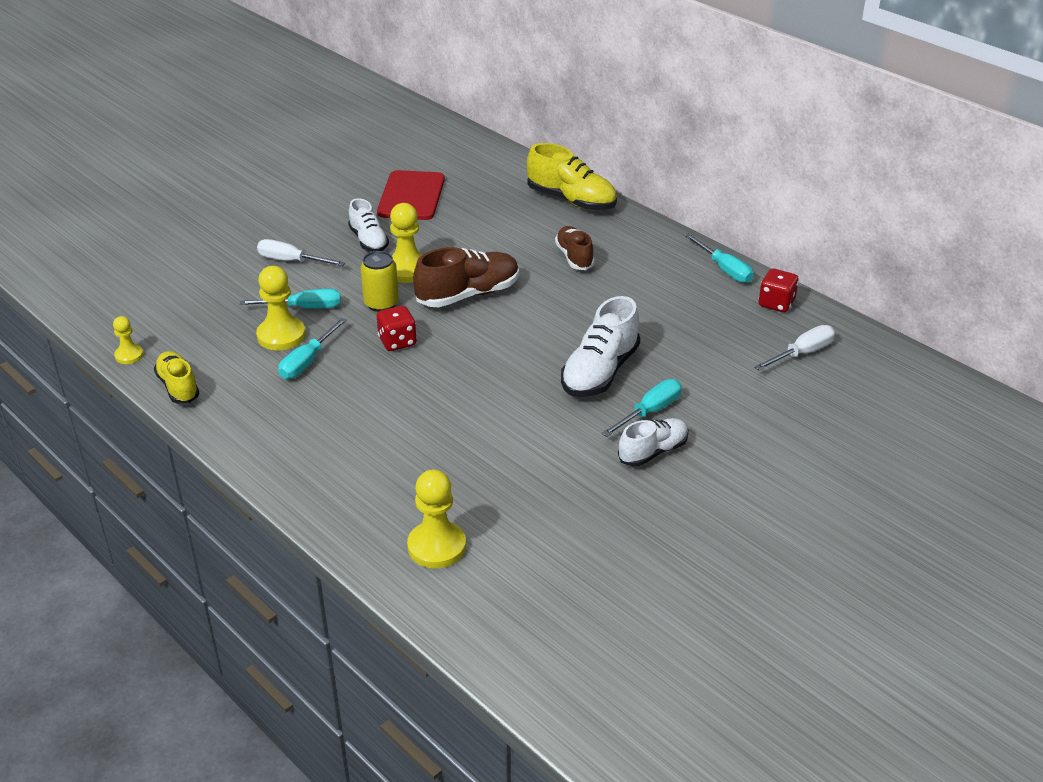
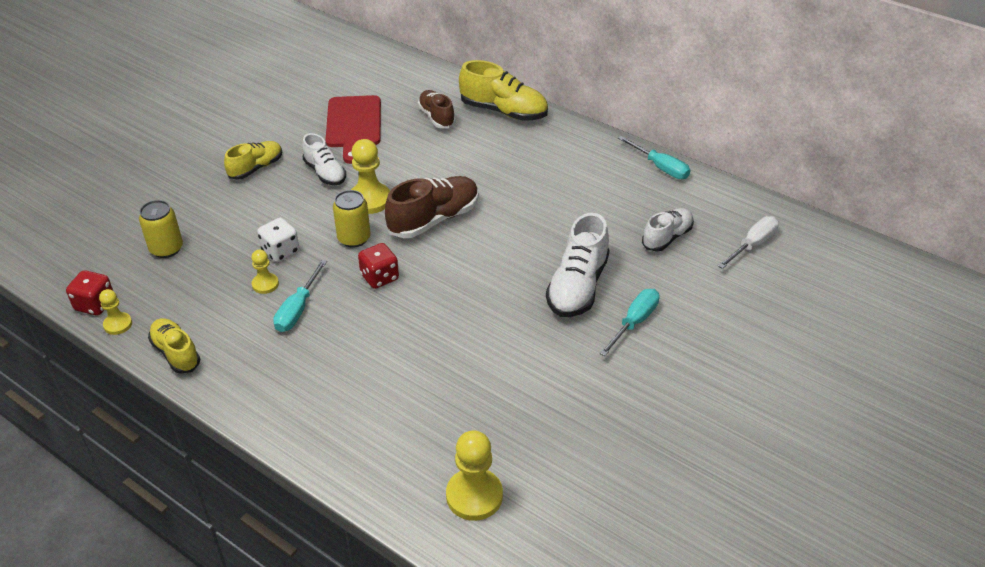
camera: 10 degrees left, 5 degrees up
(193, 294) = (166, 249): none -> yellow can
(281, 336) = (265, 284): yellow pawn -> yellow pawn, size x0.56
(291, 261) = (255, 203): white screwdriver -> none
(300, 229) = (256, 168): none -> yellow shoe
(304, 308) = (280, 251): turquoise screwdriver -> white dice
(574, 257) = (522, 169): brown shoe -> brown shoe (436, 117)
(653, 452) = (649, 364): white shoe -> white shoe (667, 237)
(776, 303) = (715, 197): red dice -> red dice (95, 304)

